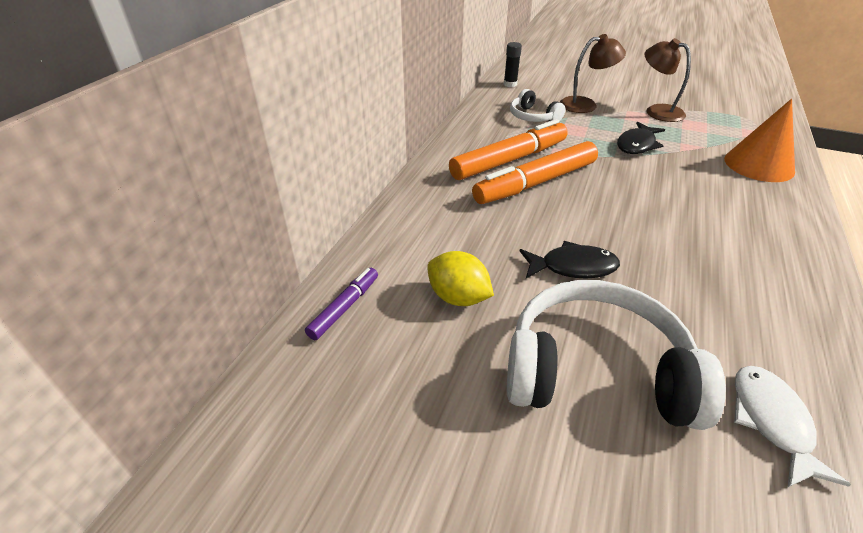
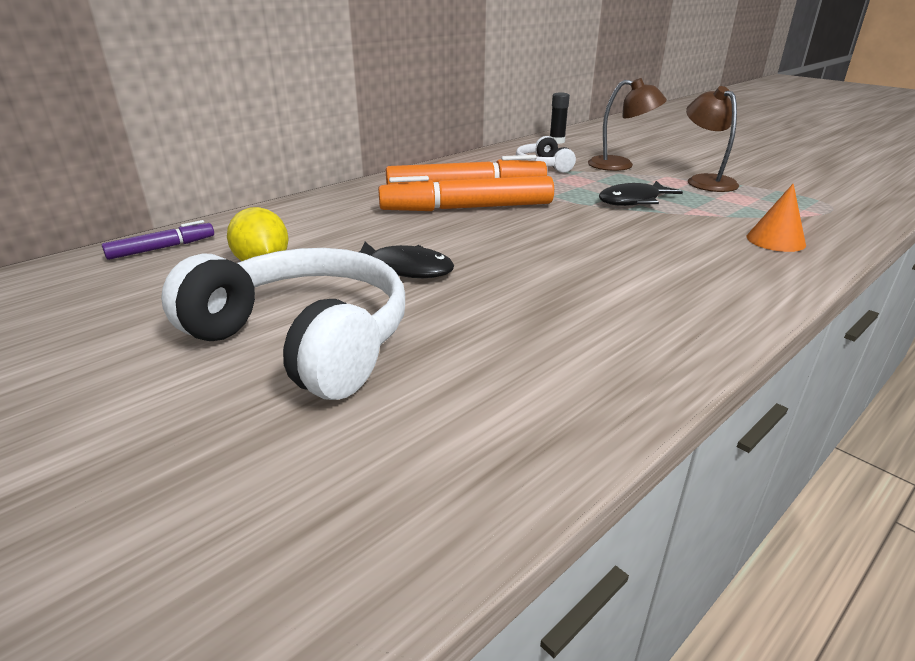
camera: 25 degrees right, 10 degrees down
(758, 165) = (775, 240): orange cone -> orange cone, size x0.61
(771, 421) = (429, 429): white fish -> none

